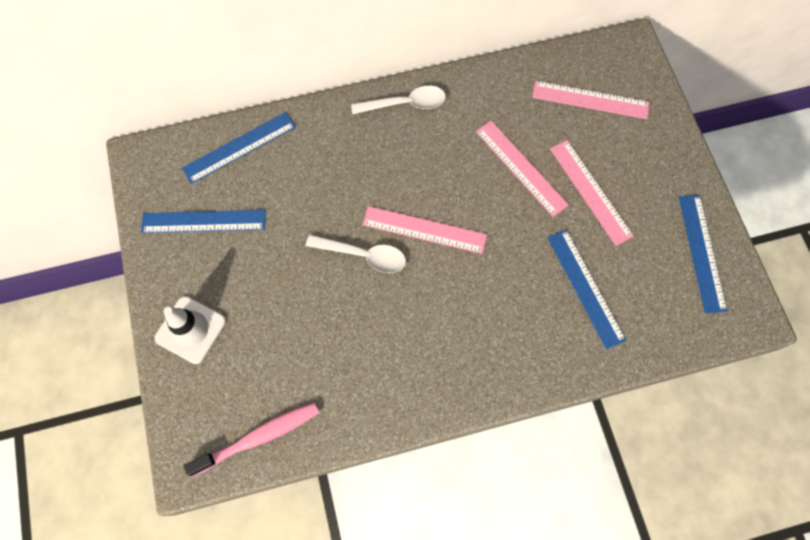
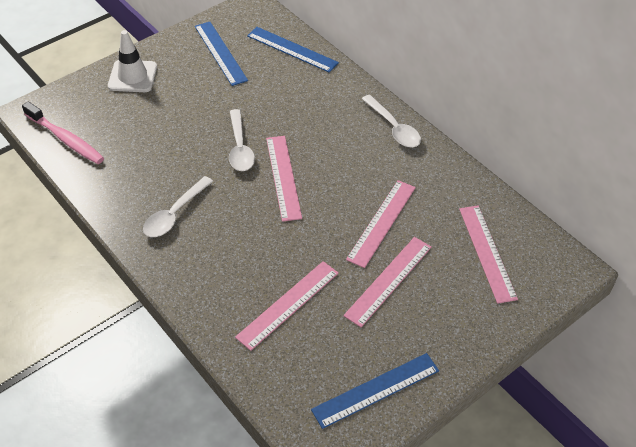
camera: 65 degrees right, 20 degrees down
(428, 353) = (174, 214): none -> white spoon
(585, 287) = (288, 304): blue ruler -> pink ruler

